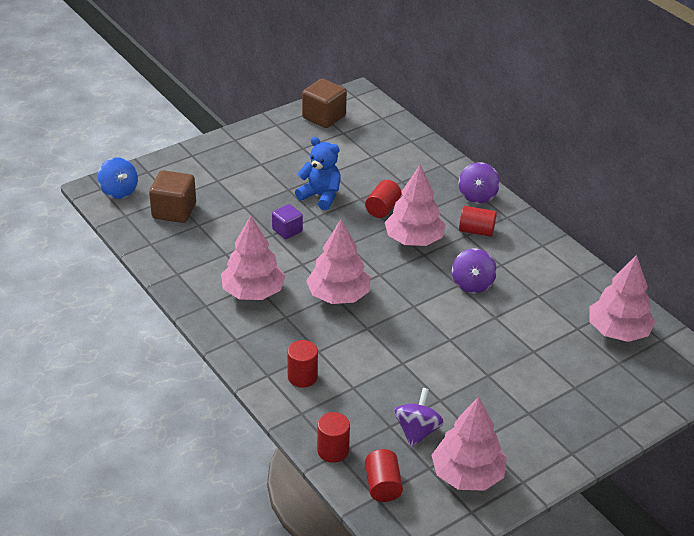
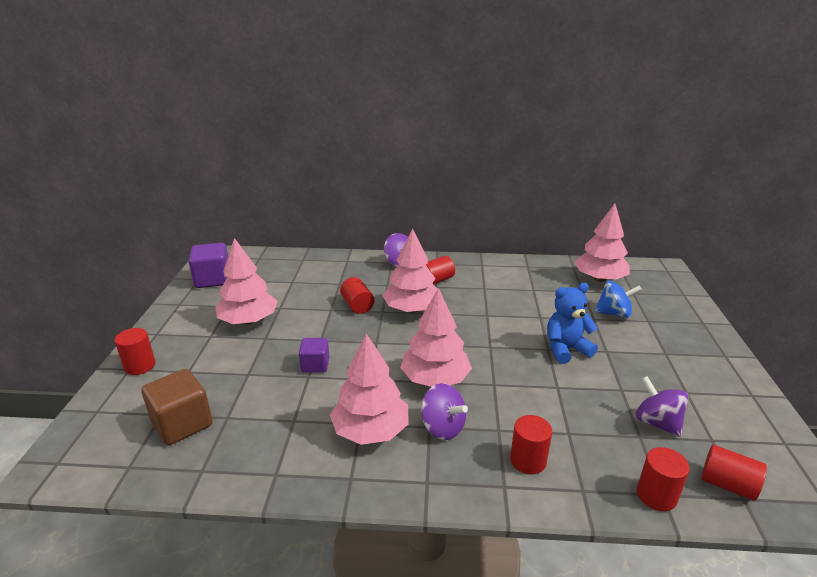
camera: 50 degrees left, 10 degrees down
(119, 191) = (86, 450): blue spinning top -> blue spinning top (614, 313)
(199, 157) = (140, 366): none -> red cylinder
(320, 196) = (299, 326): blue teddy bear -> blue teddy bear (566, 349)
(324, 117) = (213, 279): brown cube -> purple cube
(467, 475) = (732, 421): pink tree -> pink tree (249, 320)
(472, 284) = (493, 309): purple spinning top -> purple spinning top (442, 427)

